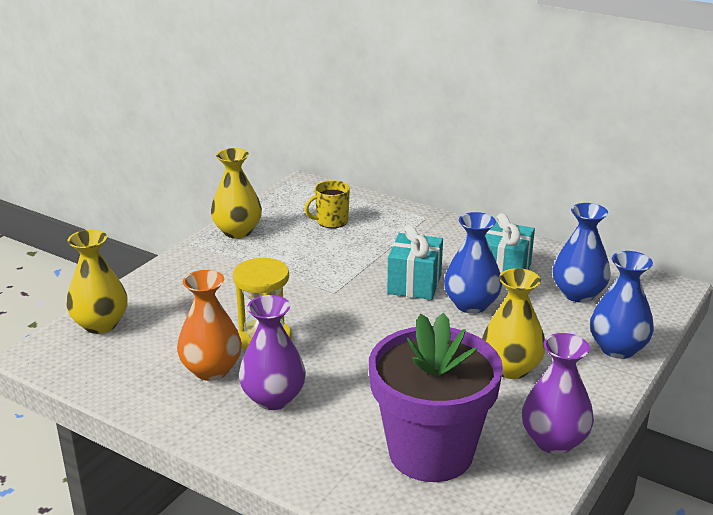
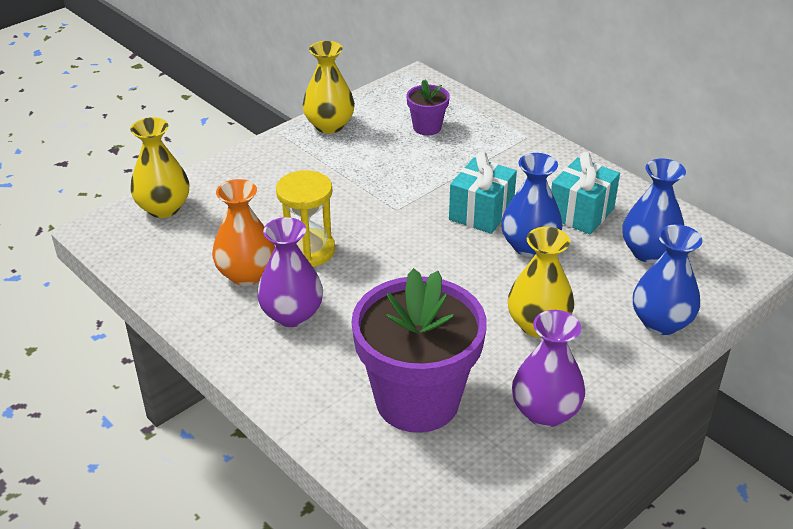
camera: 15 degrees right, 10 degrees up
(331, 221) = (427, 127): yellow mug -> purple flower pot

